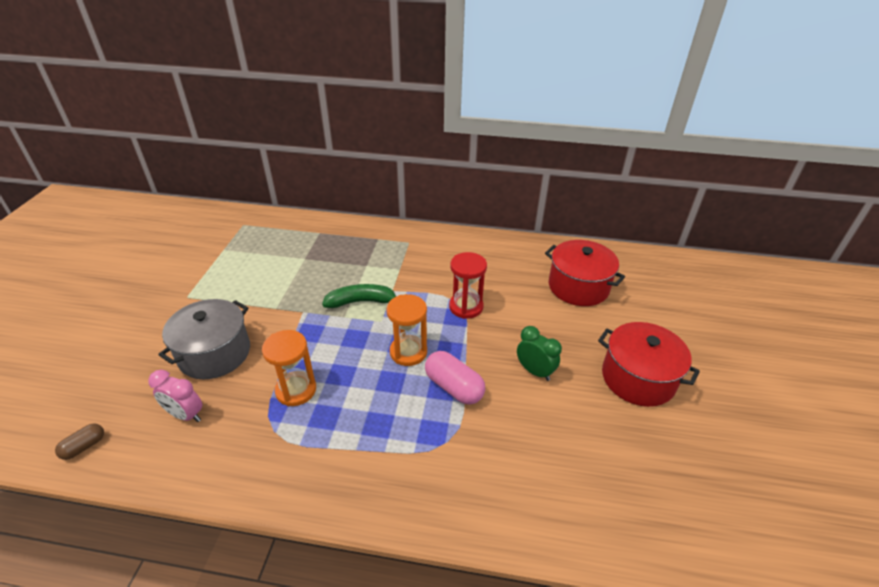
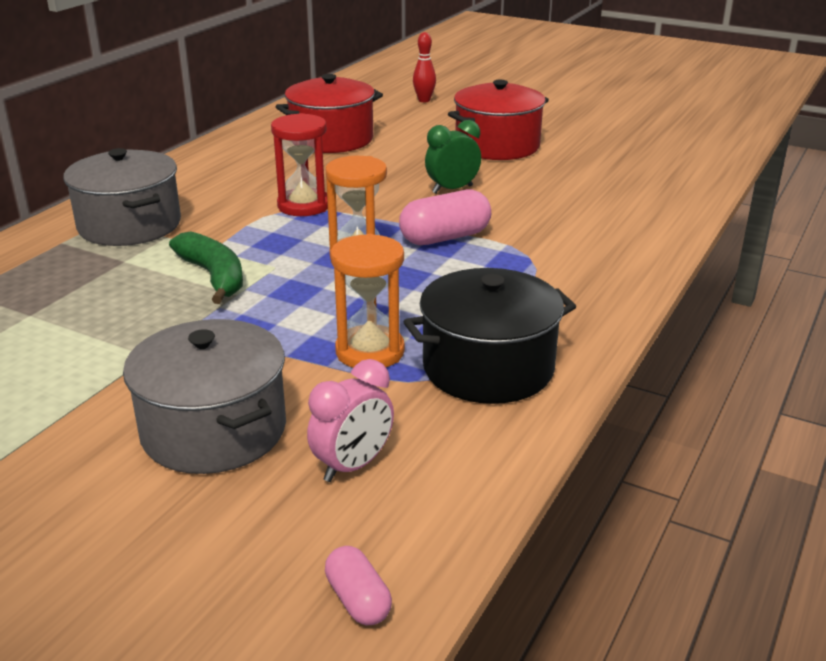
camera: 70 degrees left, 10 degrees down
(84, 447) = (358, 600): brown capsule -> pink capsule
(288, 451) = (488, 368): none -> black pot
(361, 302) = (214, 276): green banana -> green banana turned 135 degrees clockwise
(407, 252) = (129, 225): none -> grey pot
(696, 311) = (424, 100): none -> red bowling pin

